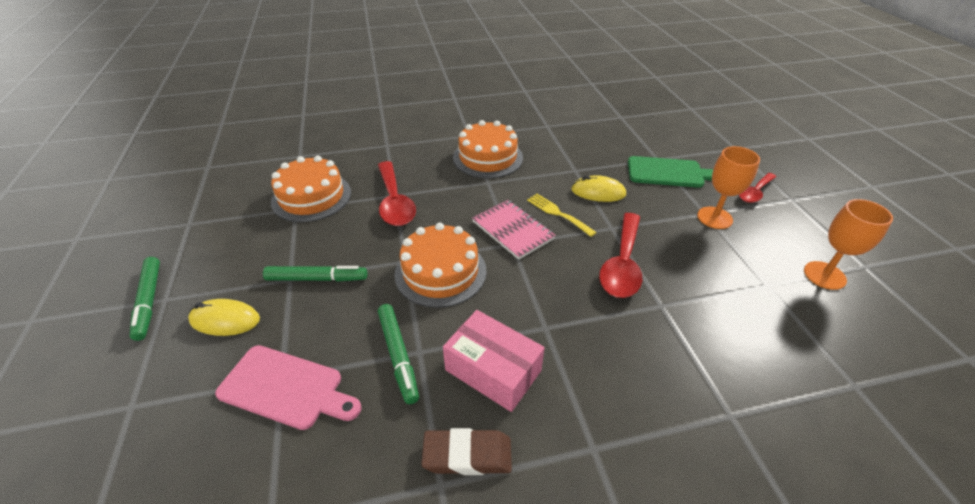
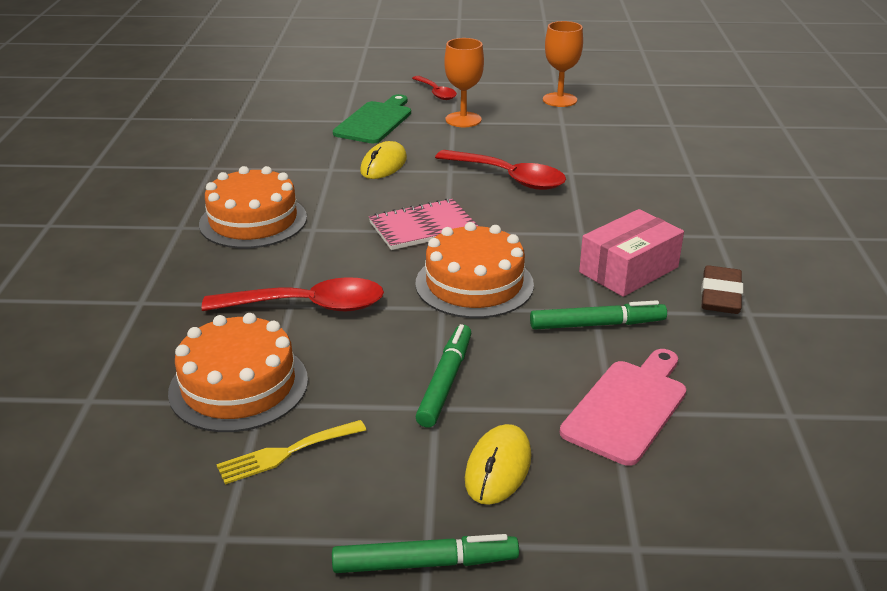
camera: 75 degrees left, 10 degrees down
(557, 213) = (407, 195): yellow fork -> yellow fork (286, 453)

